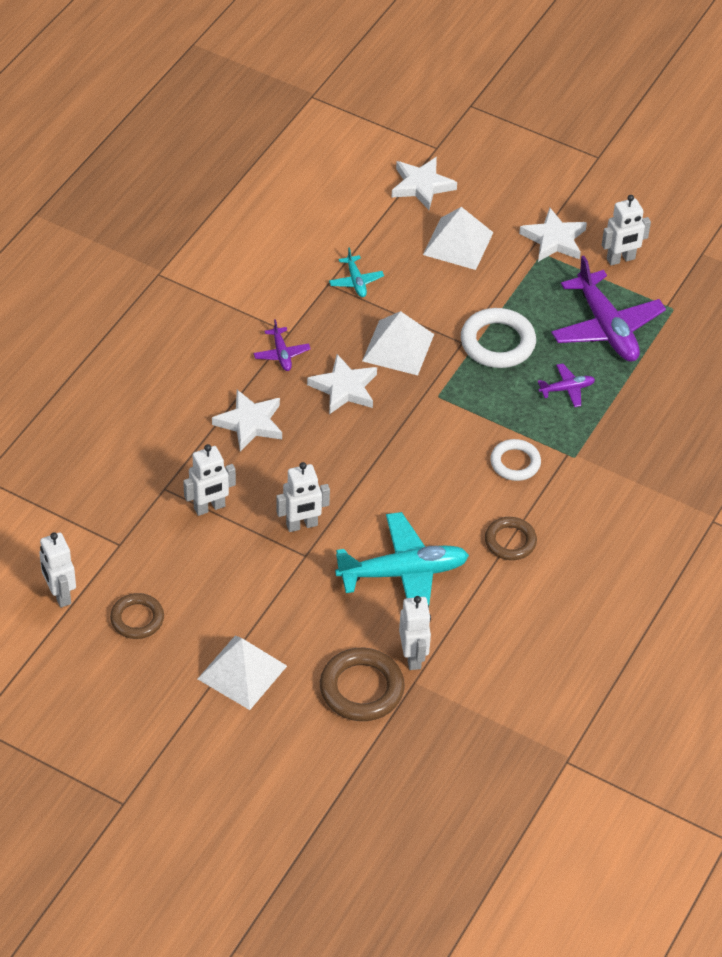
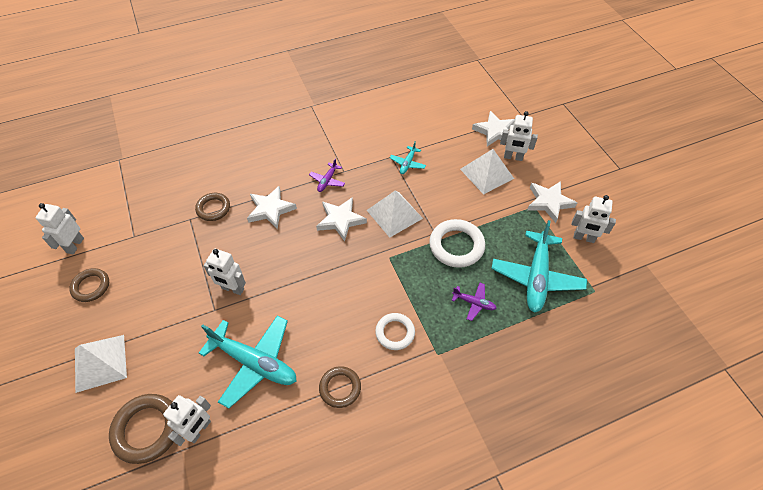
camera: 40 degrees right, 5 degrees up
(179, 461) = (213, 208): none -> brown ring
(209, 507) = (198, 245): white robot -> white robot (513, 157)
(606, 328) = (536, 277): purple plane -> turquoise plane

